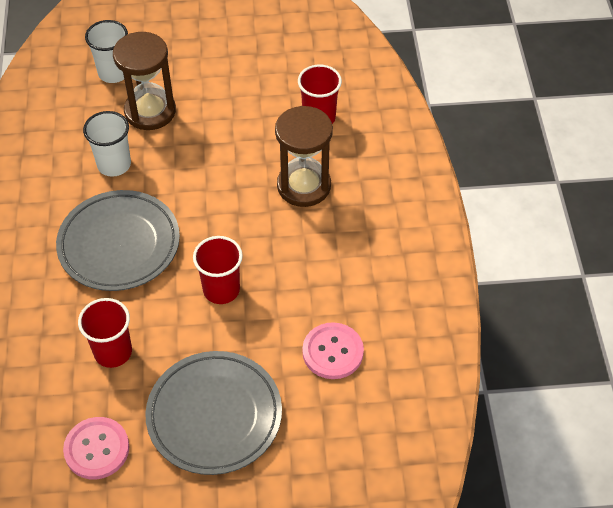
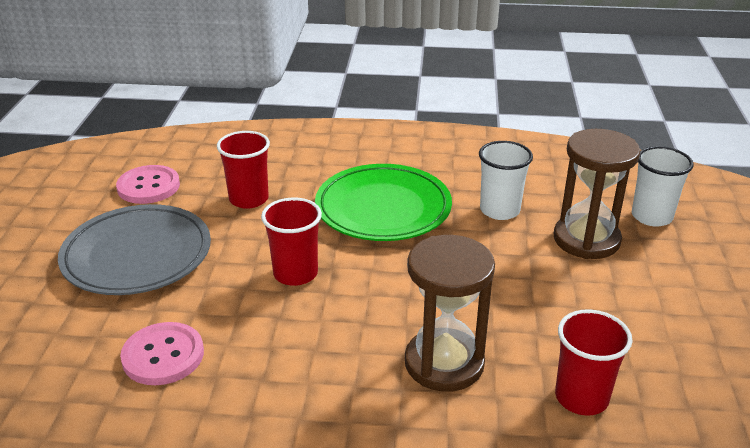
camera: 100 degrees right, 20 degrees down
(119, 244) = (383, 208): grey plate -> green plate

